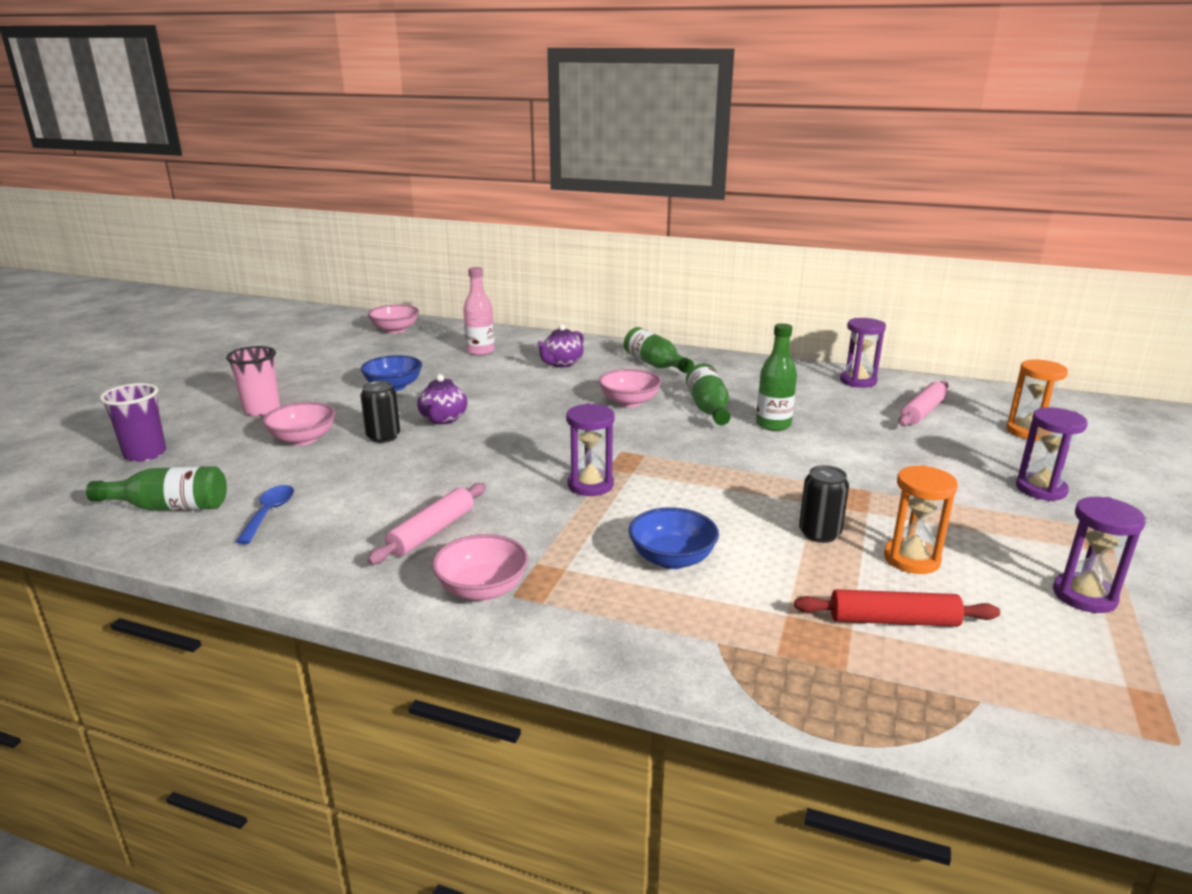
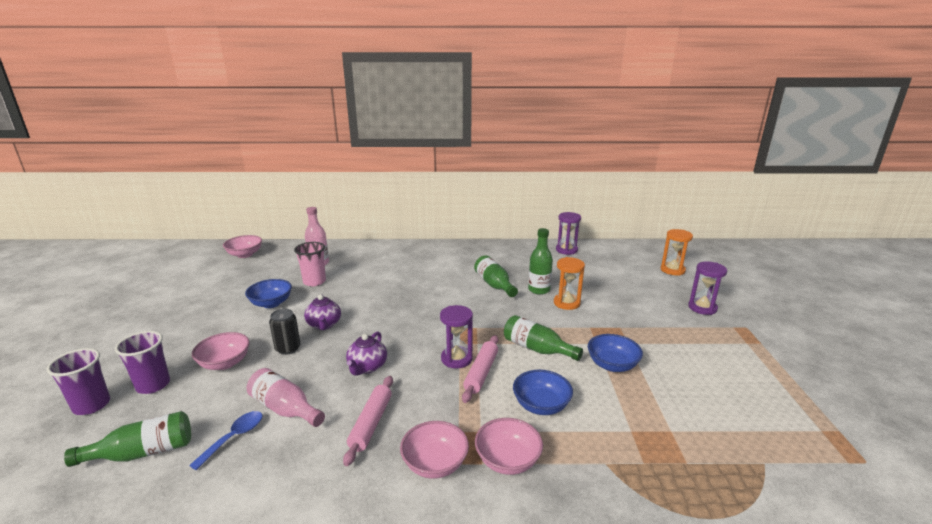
camera: 20 degrees left, 0 degrees up
(215, 447) = (153, 385): none -> purple cup
(261, 410) = (175, 342): pink cup -> pink cup (314, 282)
(269, 513) = (234, 437): blue spoon -> blue spoon turned 45 degrees clockwise
(341, 497) = (285, 409): none -> pink bottle
(561, 363) = (381, 265): purple teapot -> purple teapot (367, 367)
(629, 402) = (443, 288): pink bowl -> pink bowl (507, 460)
(655, 365) = (442, 256): green bottle -> green bottle (537, 349)
(819, 533) = (612, 365): black can -> blue bowl
(893, 620) = (688, 418): red rolling pin -> none
(911, 559) = (670, 371): orange hourglass -> orange hourglass (566, 303)
(922, 411) = (613, 266): pink rolling pin -> pink rolling pin (481, 373)
(1084, 596) = (766, 375): purple hourglass -> none

